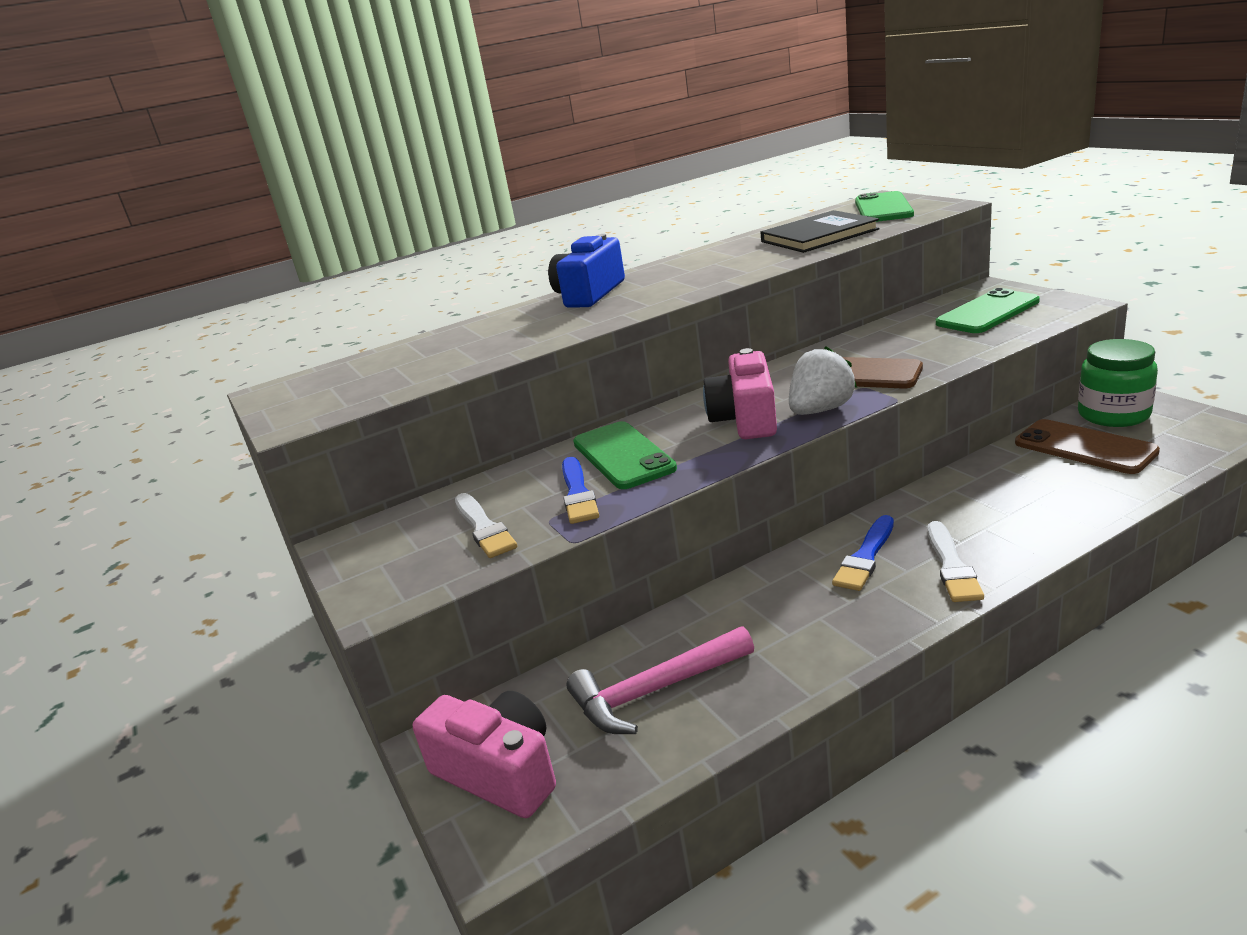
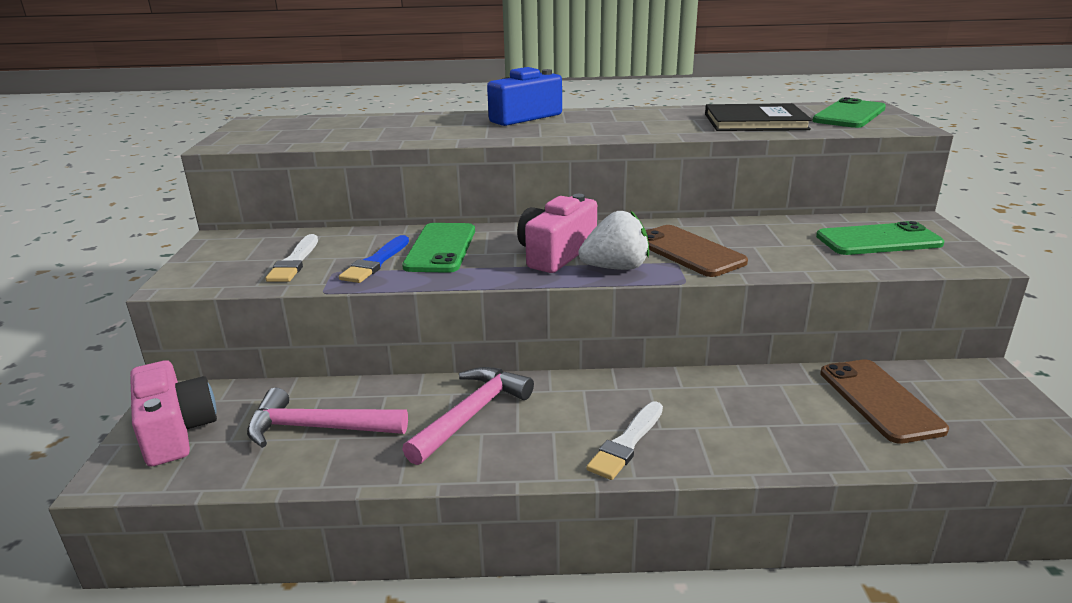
camera: 25 degrees right, 0 degrees up
(787, 606) = (471, 414): none -> pink hammer
(865, 557) = (574, 405): blue brush -> none
(1113, 414) = (951, 384): green jar -> none

